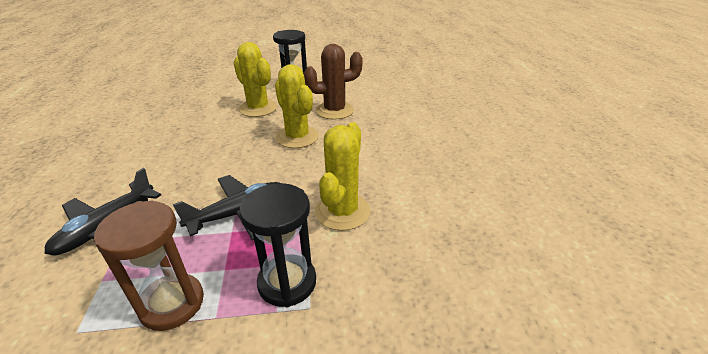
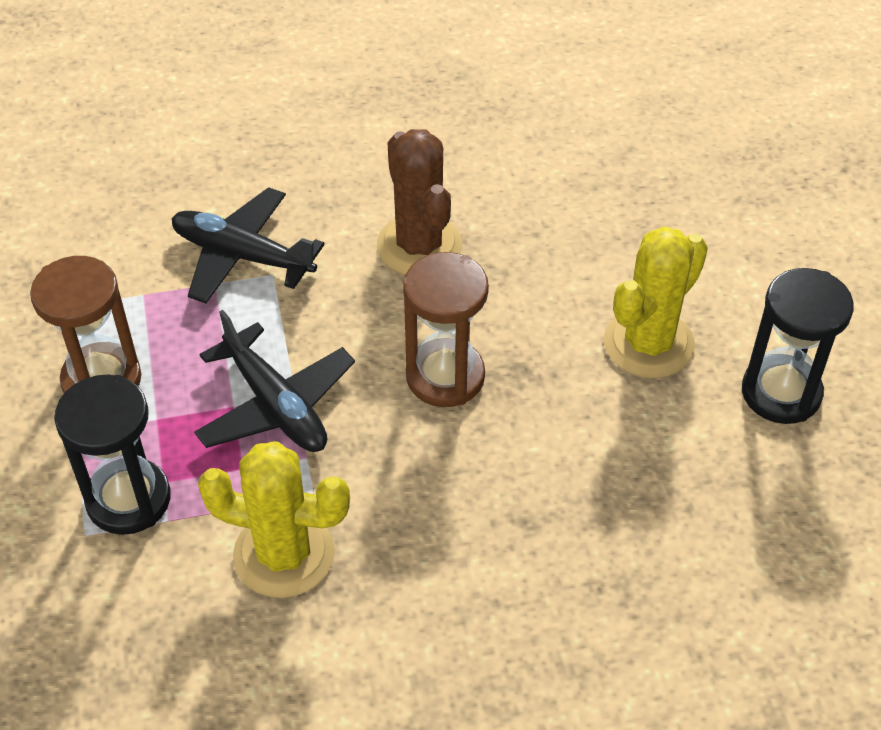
camera: 85 degrees right, 15 degrees up
(249, 156) = (445, 376): none -> brown hourglass
(297, 137) = (530, 443): yellow cactus -> none
(334, 110) = (671, 500): brown cactus -> brown cactus (419, 246)

